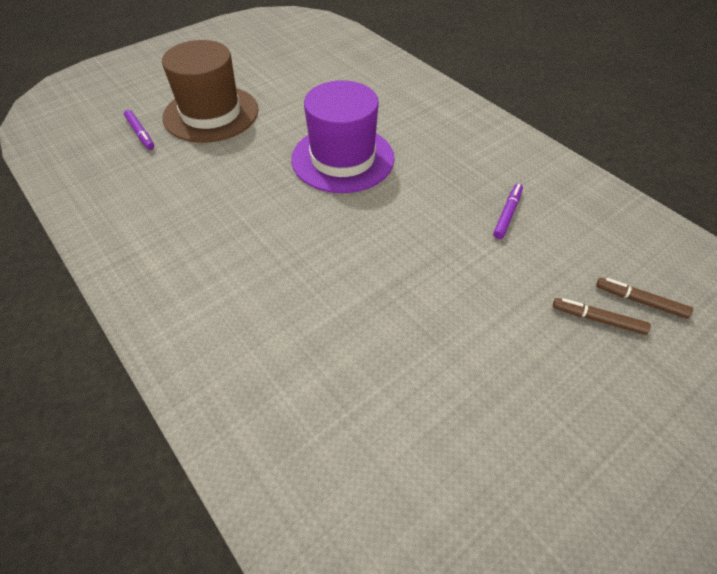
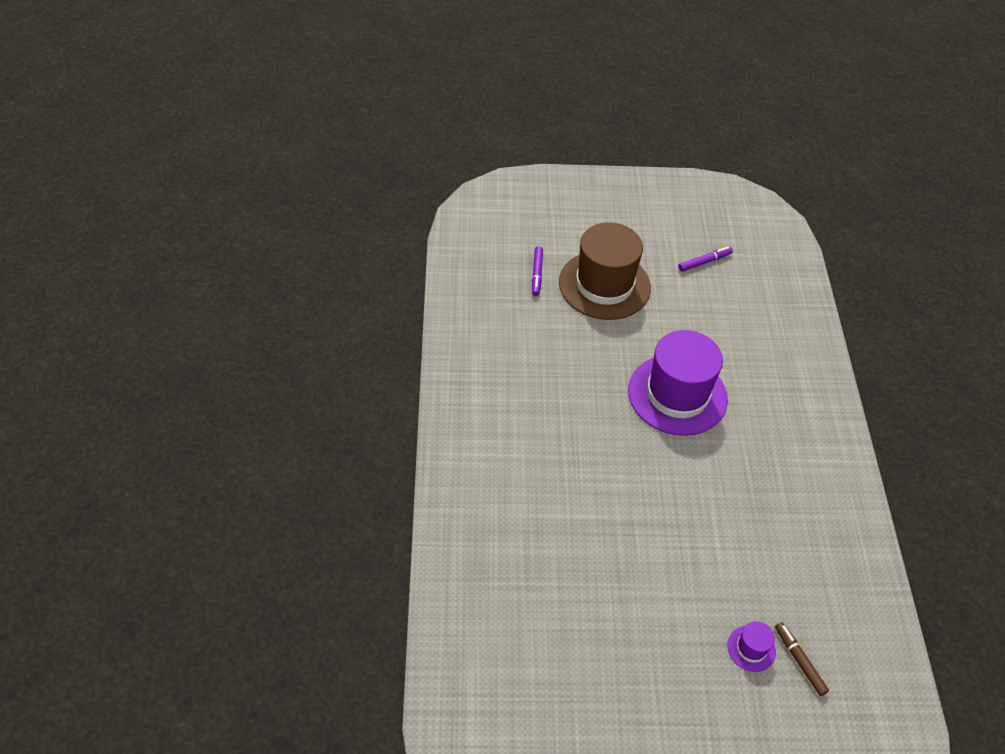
camera: 35 degrees right, 0 degrees up
(507, 214) = (767, 528): purple marker -> purple marker (704, 262)
(597, 319) = (751, 648): brown marker -> purple hat

